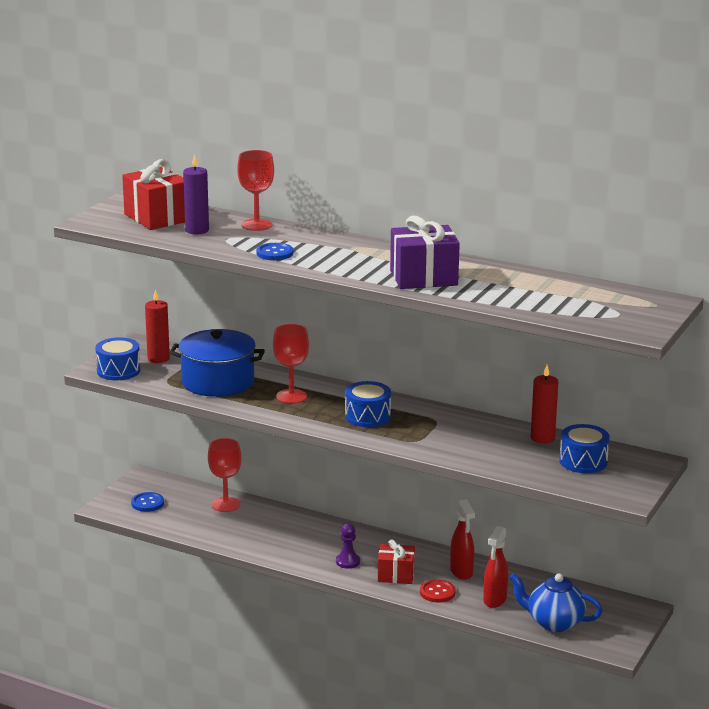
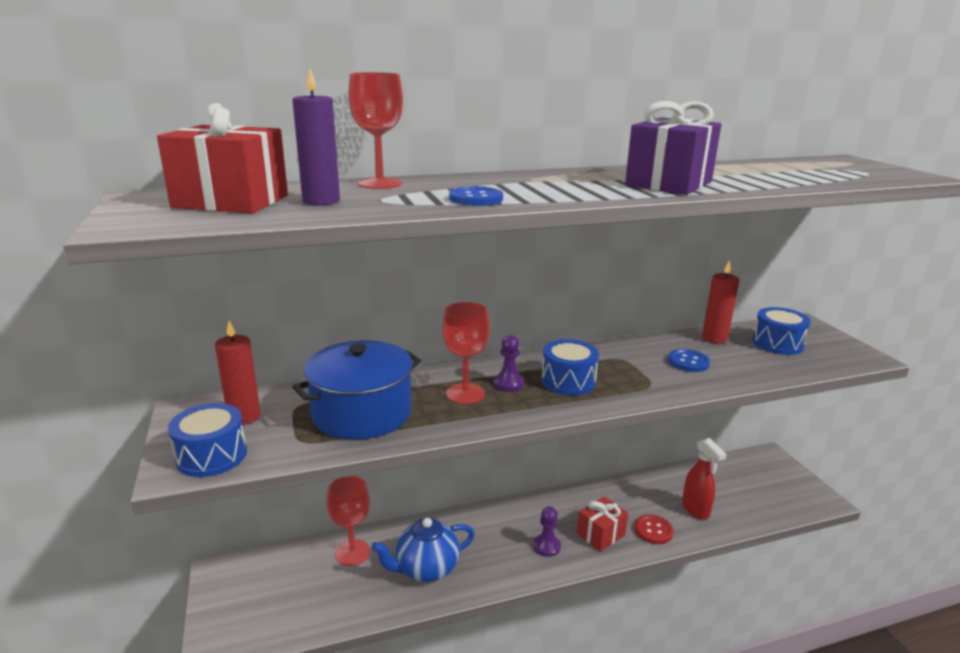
camera: 45 degrees left, 0 degrees up
(147, 503) = (264, 604): blue button -> blue button (688, 362)
(327, 402) = (508, 384): none -> purple pawn
(461, 572) = (634, 499): red spray bottle -> none
(554, 623) = (758, 504): blue teapot -> blue teapot (426, 569)

